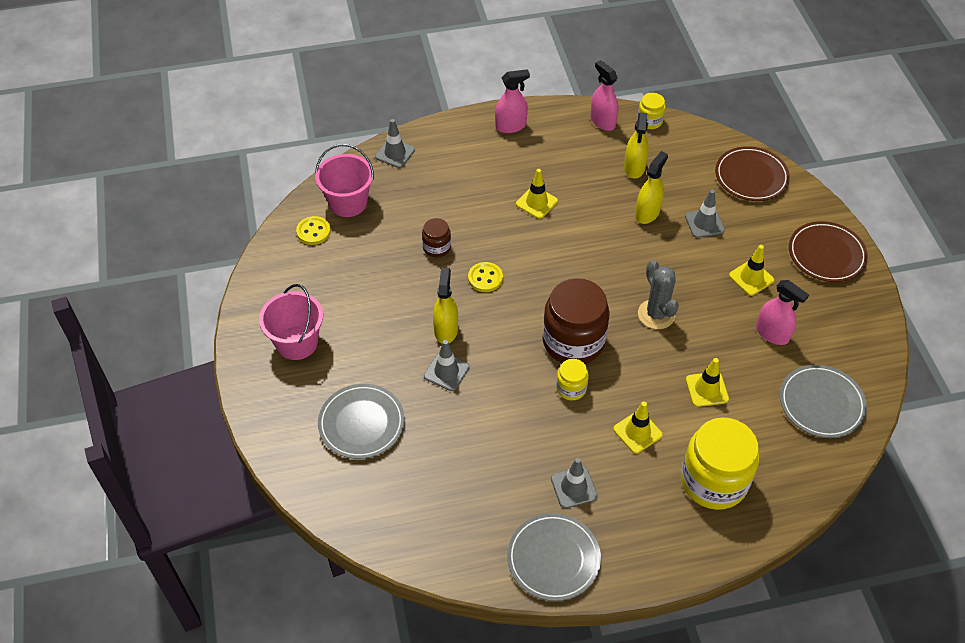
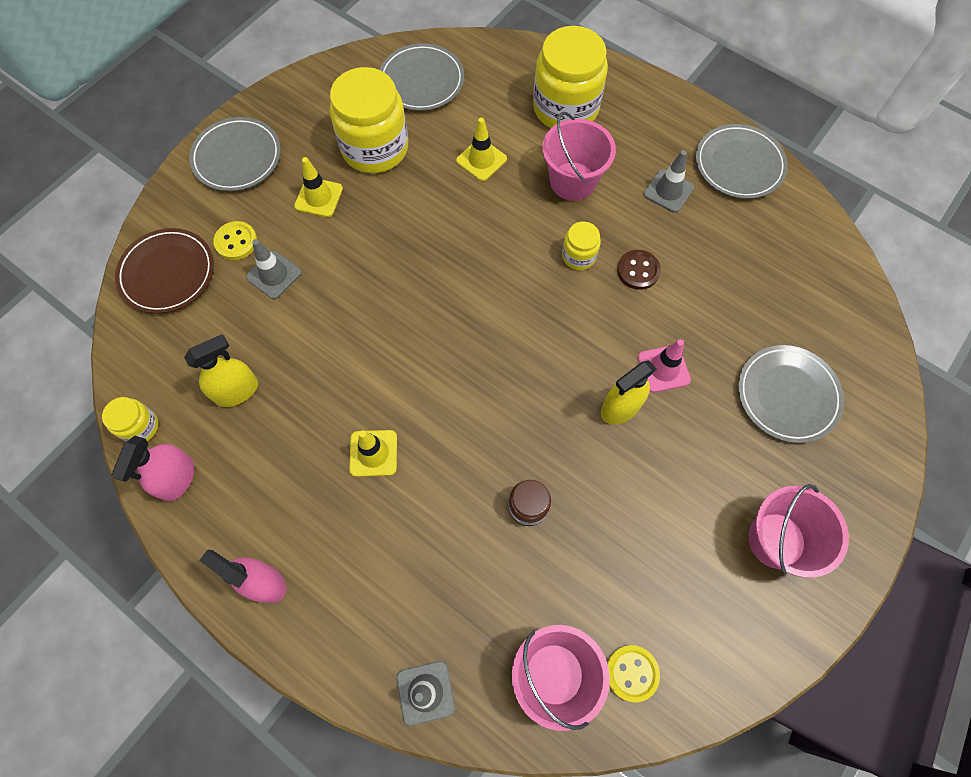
camera: 130 degrees left, 15 degrees up
(446, 371) = (663, 369): grey traffic cone -> pink traffic cone
(485, 278) = (524, 422): yellow button -> yellow button (236, 242)
(527, 414) = (638, 270): none -> brown button
(573, 341) = (527, 289): brown jar -> none
(637, 432) = (572, 181): yellow traffic cone -> pink bucket
(647, 213) = (300, 334): yellow spray bottle -> none
(656, 314) = (432, 244): grey cactus -> none
(772, 333) = (375, 148): pink spray bottle -> yellow jar
(826, 254) = (237, 157): brown plate -> grey plate

